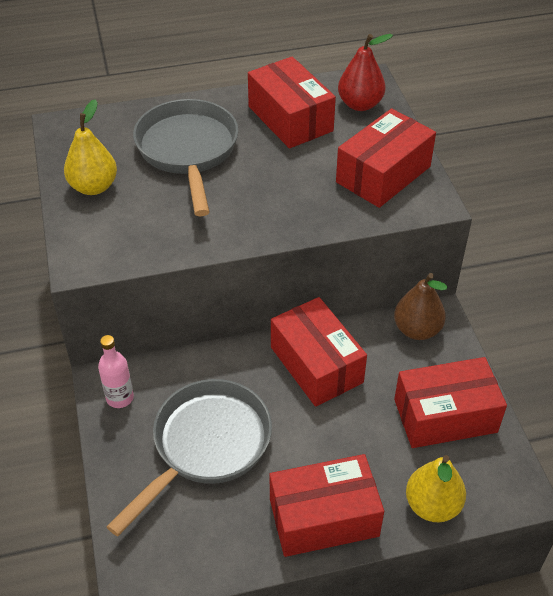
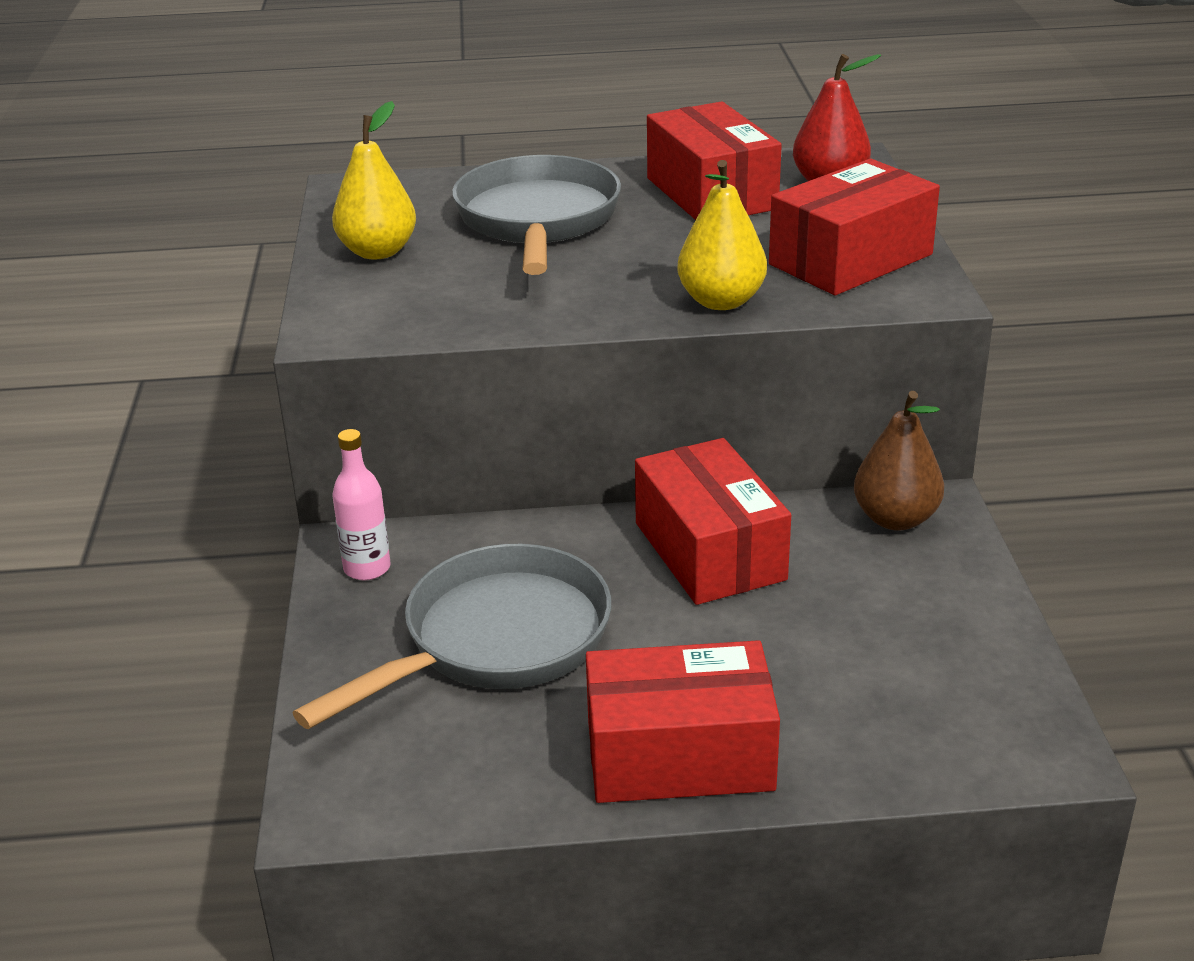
camera: 10 degrees right, 15 degrees down
(432, 505) = (882, 757): yellow pear -> yellow pear (721, 301)
(445, 416) = (927, 635): red box -> none

